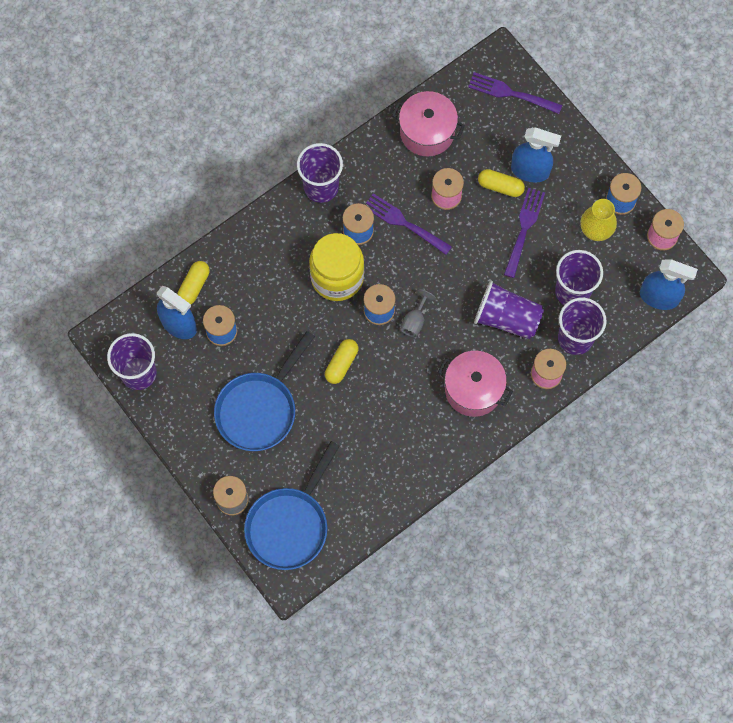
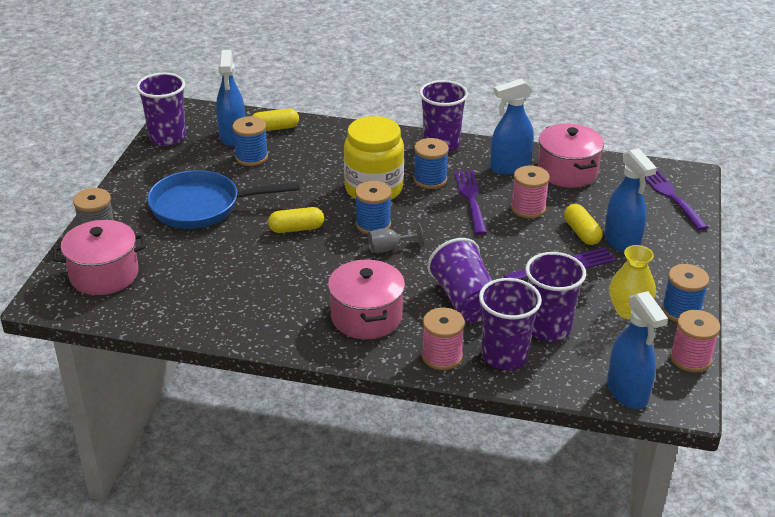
camera: 50 degrees right, 35 degrees down
(290, 524) = (104, 274): blue pan -> pink pot
(388, 164) = (509, 167): none -> blue spray bottle

